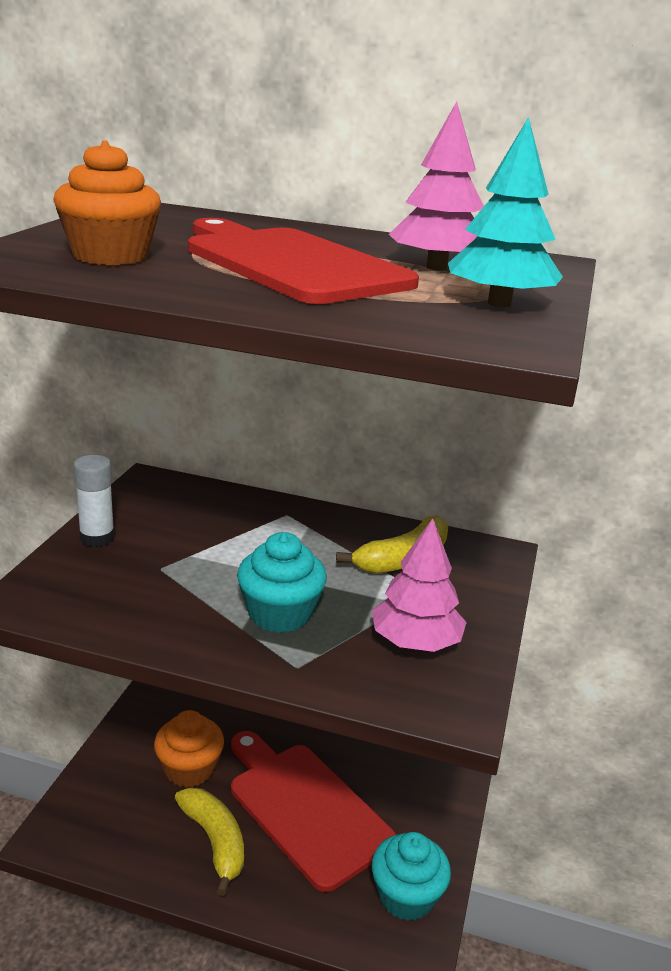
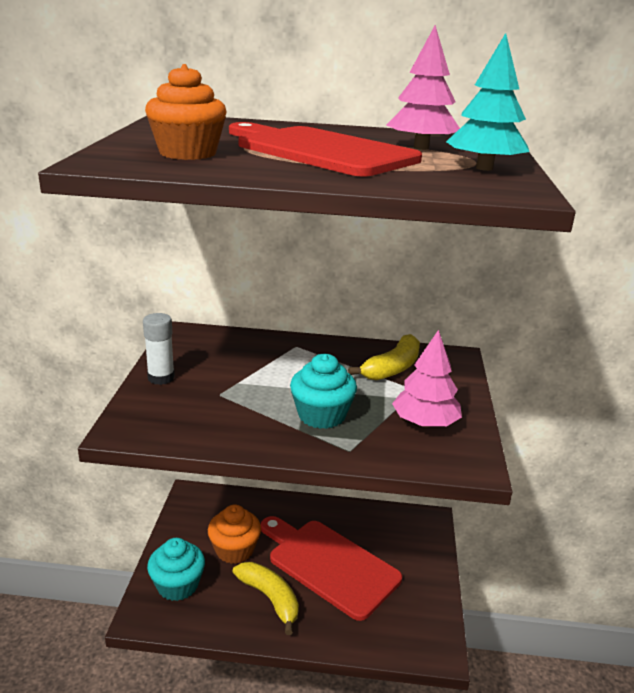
camera: 10 degrees left, 0 degrees up
(406, 896) = (419, 613): turquoise cupcake -> turquoise cupcake (177, 585)

